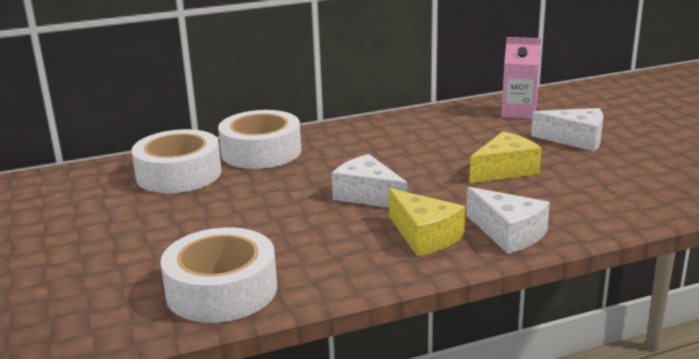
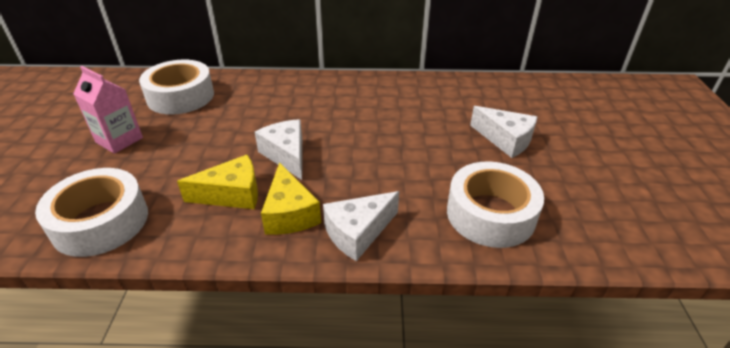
camera: 20 degrees right, 15 degrees up
(261, 152) = (252, 89): white tape -> white tape (490, 214)
(505, 170) = (416, 158): yellow cheese -> yellow cheese (232, 194)
(508, 233) = (358, 233): white cheese -> white cheese turned 75 degrees clockwise
(519, 112) = (481, 97): pink carton -> pink carton (119, 140)

